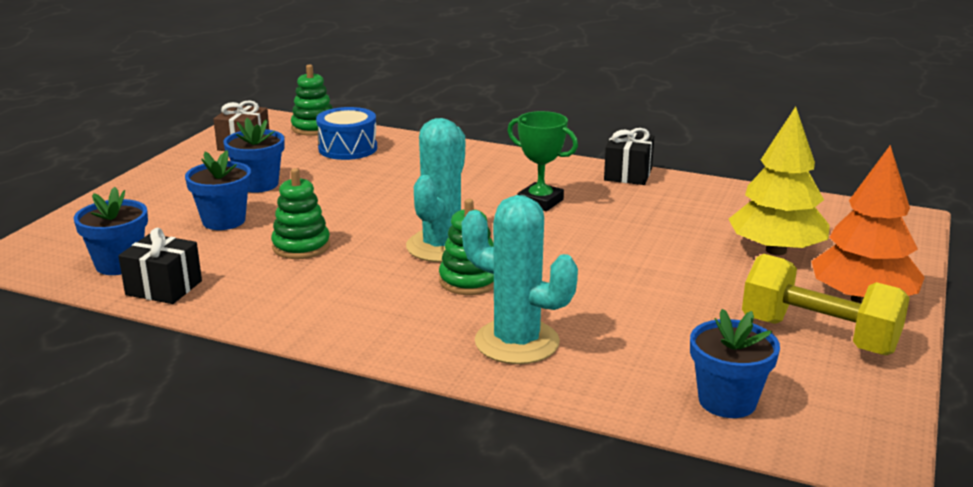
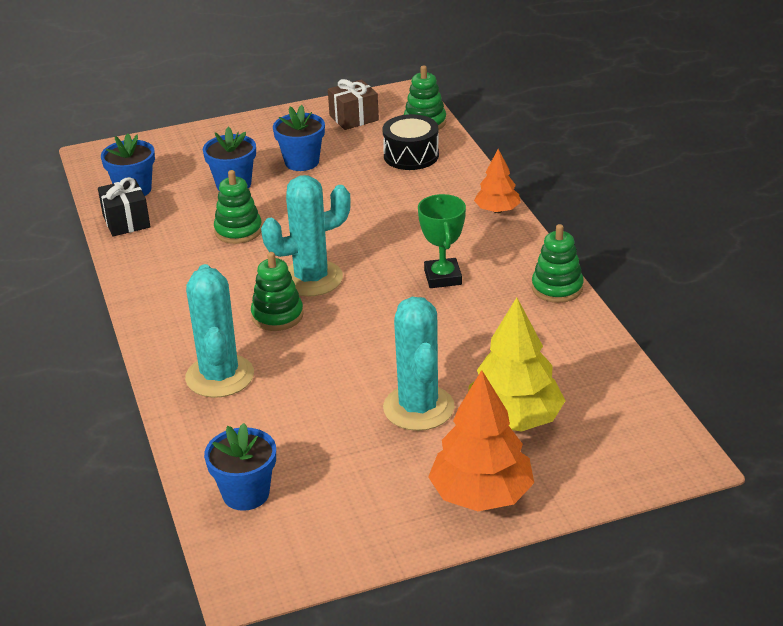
camera: 50 degrees right, 10 degrees up
(348, 148) = (411, 155): blue drum -> black drum
(488, 153) = (497, 210): none -> orange tree
(628, 174) = (557, 288): black gift -> green stacking toy
(707, 277) = (418, 408): none -> turquoise cactus
(818, 336) = (390, 496): yellow dumbbell -> none

